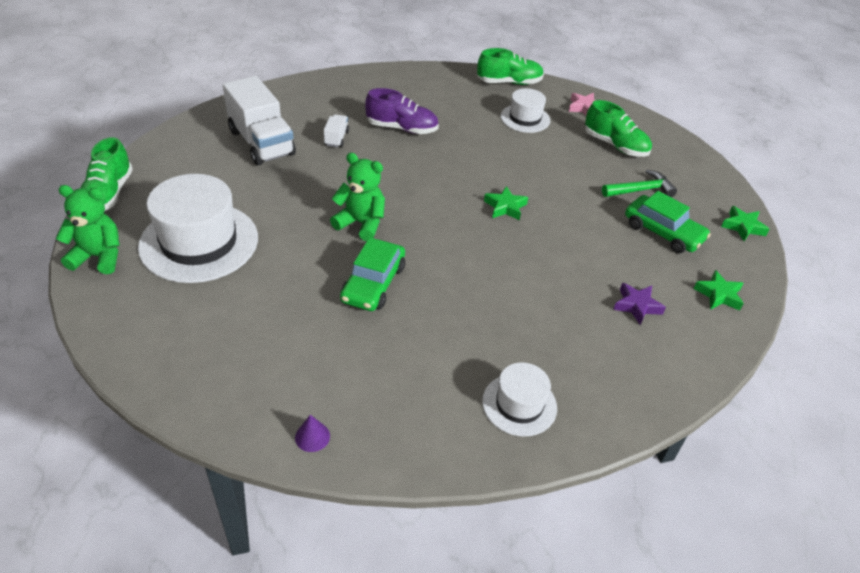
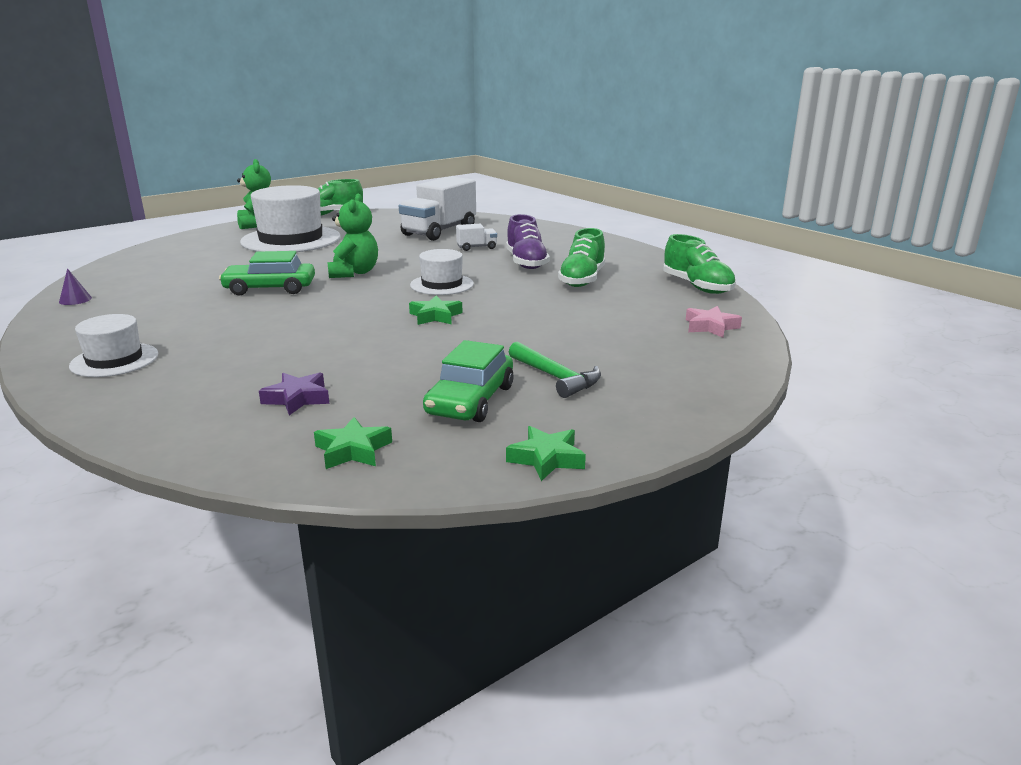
camera: 70 degrees right, 20 degrees down
(525, 118) = (629, 302): white hat -> white hat (442, 284)
(615, 145) = (645, 352): green shoe -> green shoe (582, 280)

